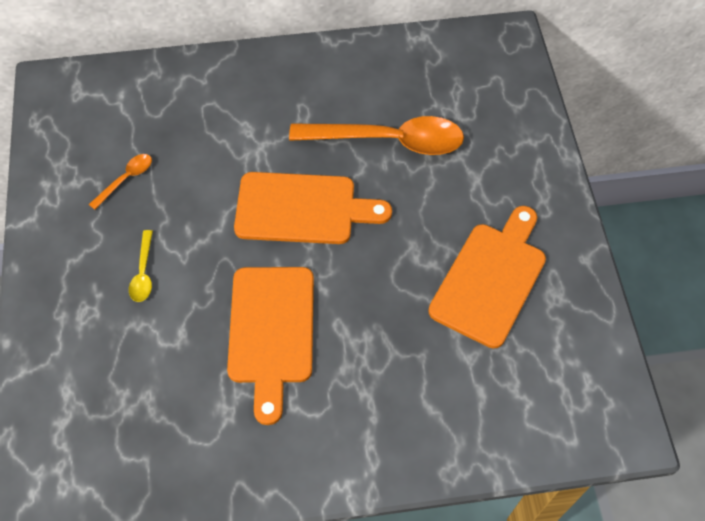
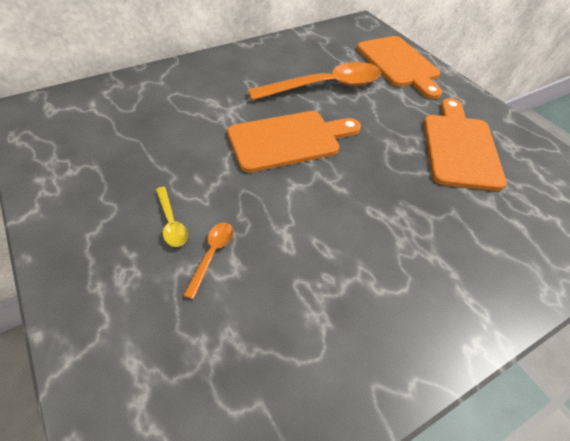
camera: 25 degrees left, 10 degrees down
(126, 179) = (122, 157): orange spoon -> orange spoon (212, 254)
(271, 331) = (319, 233): orange cutting board -> orange cutting board (399, 64)

